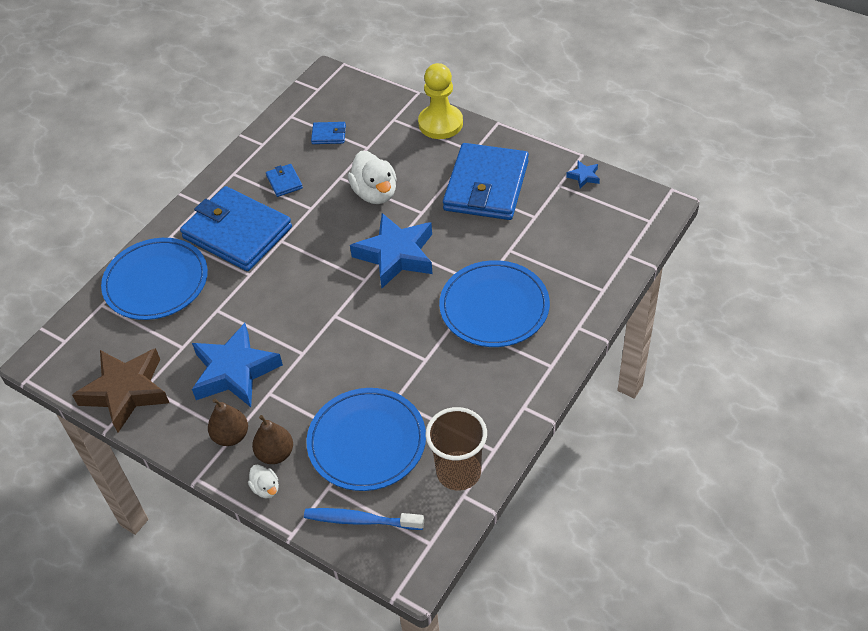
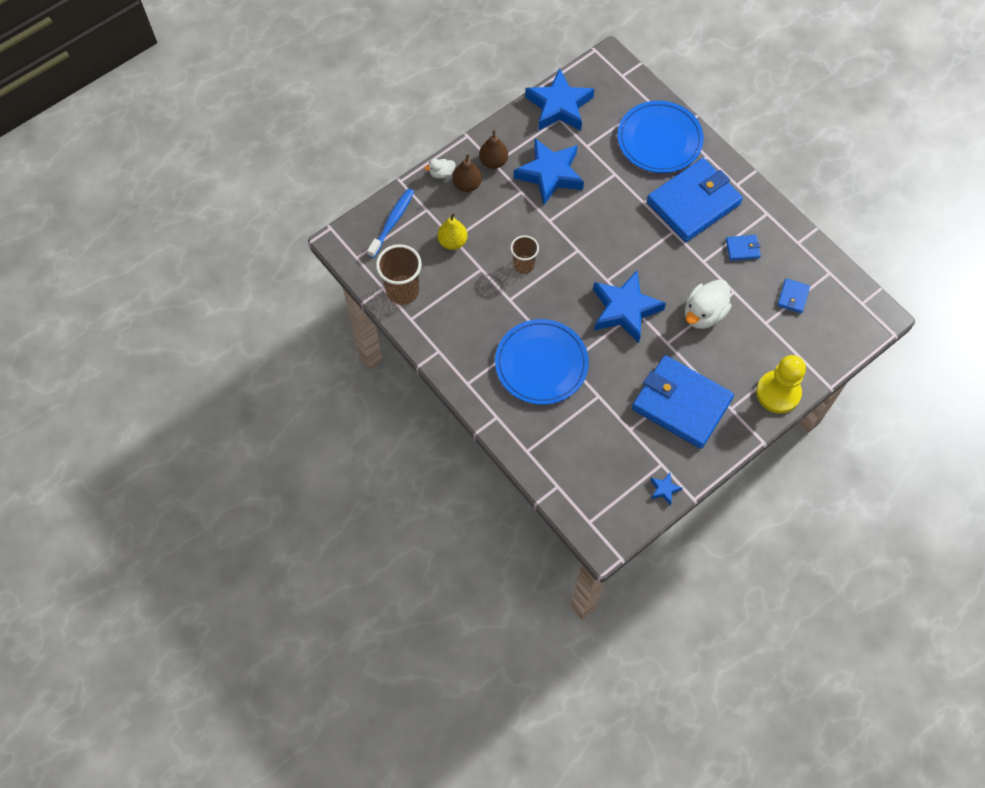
camera: 105 degrees right, 15 degrees up
(126, 392) = (559, 106): brown star -> blue star
(367, 442) = (452, 242): blue plate -> yellow pear
(374, 360) = (523, 265): none -> brown cup
(375, 193) = (703, 314): white duck -> white duck turned 45 degrees counterclockwise

